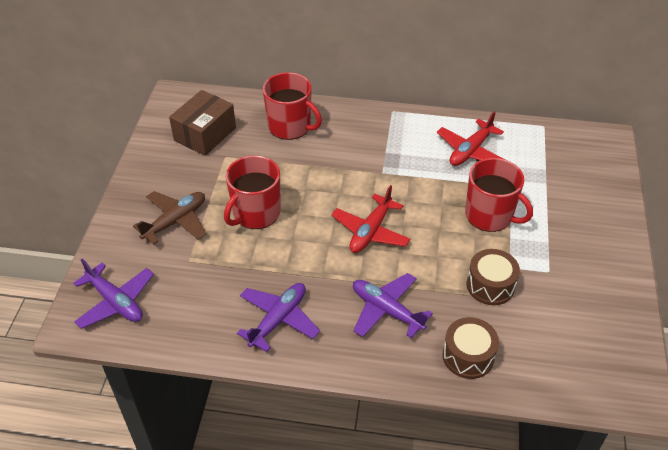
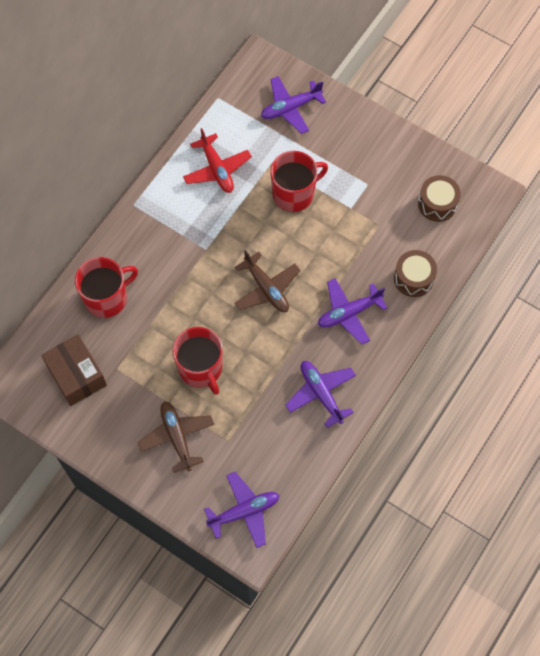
camera: 65 degrees left, 20 degrees up
(370, 231) = (266, 288): red plane -> brown plane
(490, 285) = (361, 230): brown drum -> brown drum (437, 204)
(580, 179) = (290, 108): none -> purple plane

